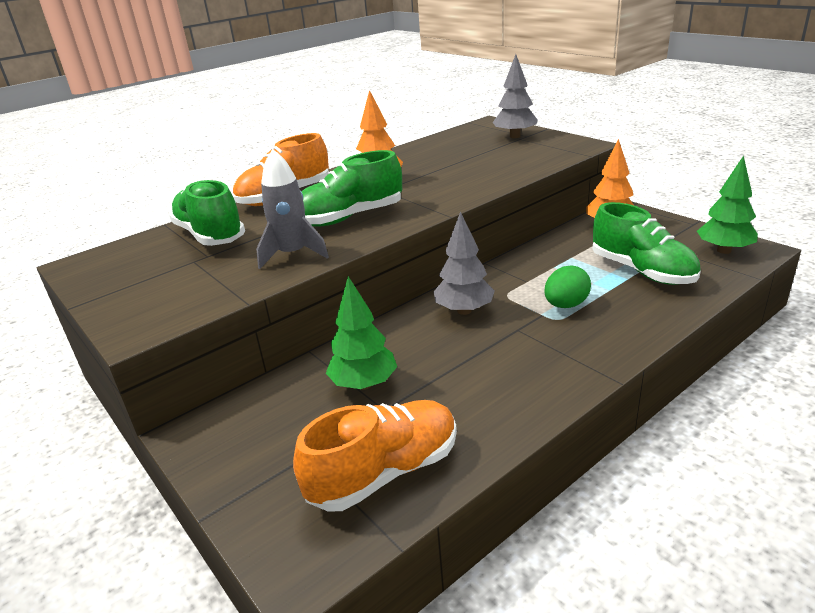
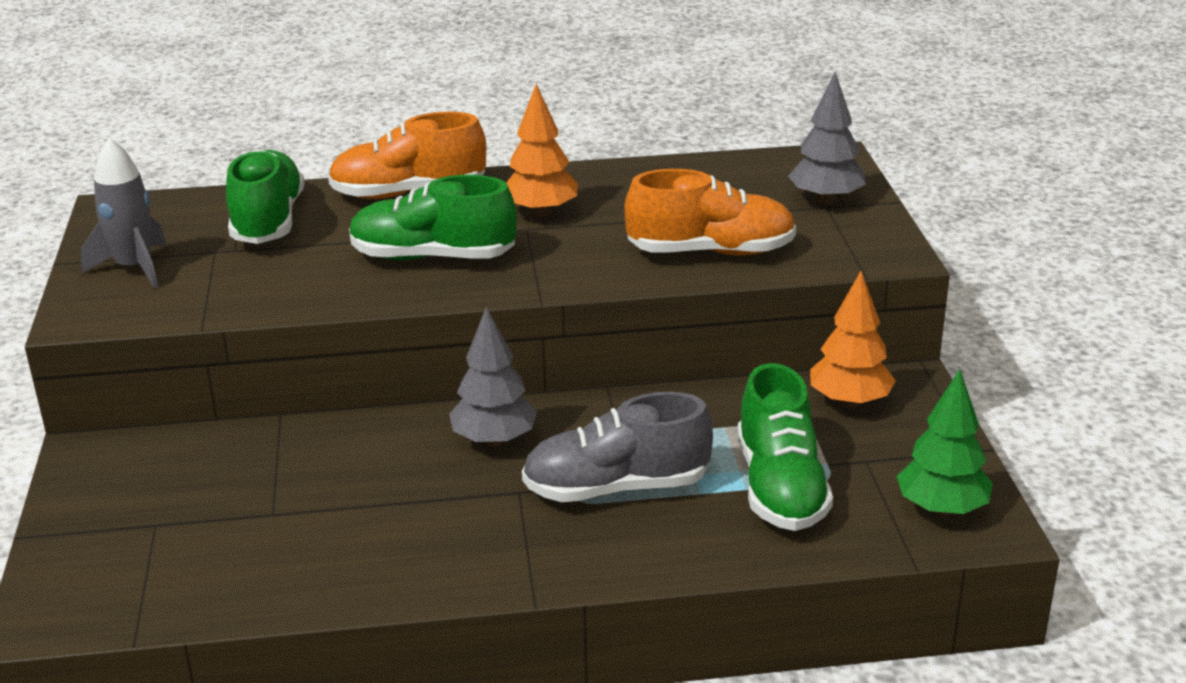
camera: 30 degrees right, 0 degrees up
(293, 254) = (313, 285): grey rocket -> grey rocket (134, 268)
(364, 384) = (286, 478): green tree -> none
(384, 472) = (198, 574): orange shoe -> orange shoe (711, 252)
(565, 305) = (616, 488): green egg -> grey shoe

